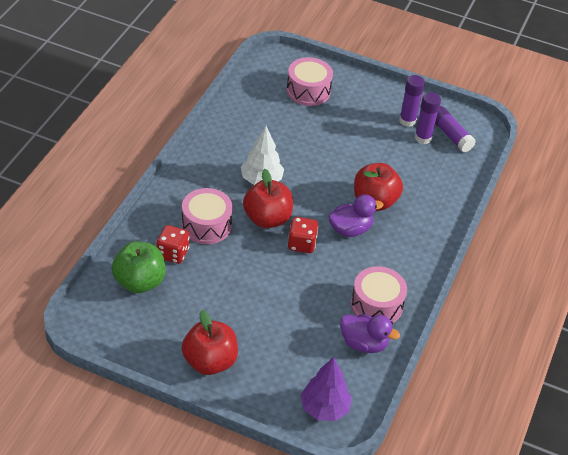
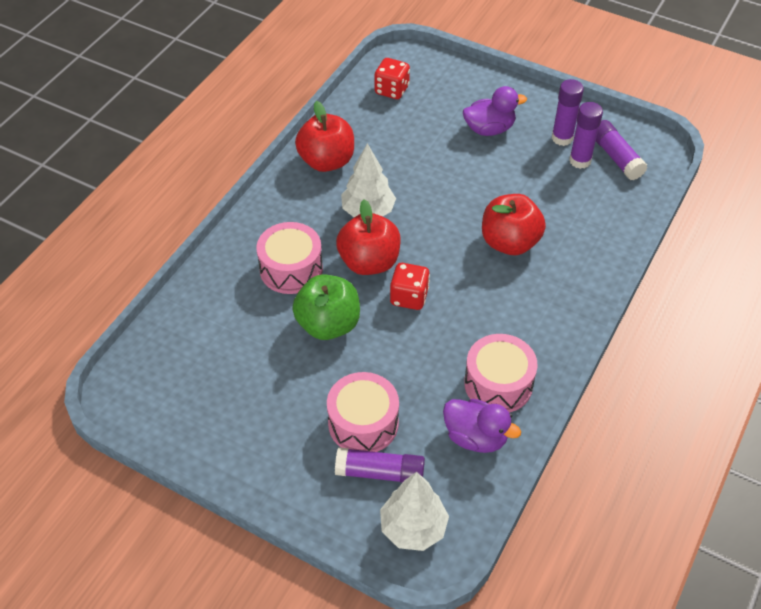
camera: 10 degrees right, 5 degrees up
(139, 282) = (196, 341): green apple -> green apple (328, 324)
(173, 253) = (243, 305): red dice -> red dice (392, 90)
(210, 361) = (270, 454): red apple -> red apple (326, 161)
(295, 371) = (380, 472): none -> purple glue stick
(308, 91) = (440, 98): pink drum -> pink drum (363, 423)
(324, 408) = (413, 528): purple tree -> white tree
(350, 229) = (474, 279): purple duck -> purple duck (489, 129)

